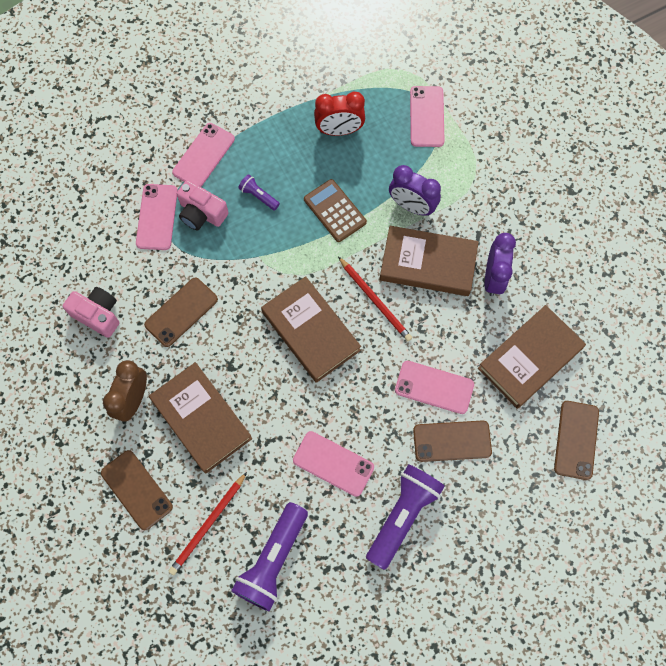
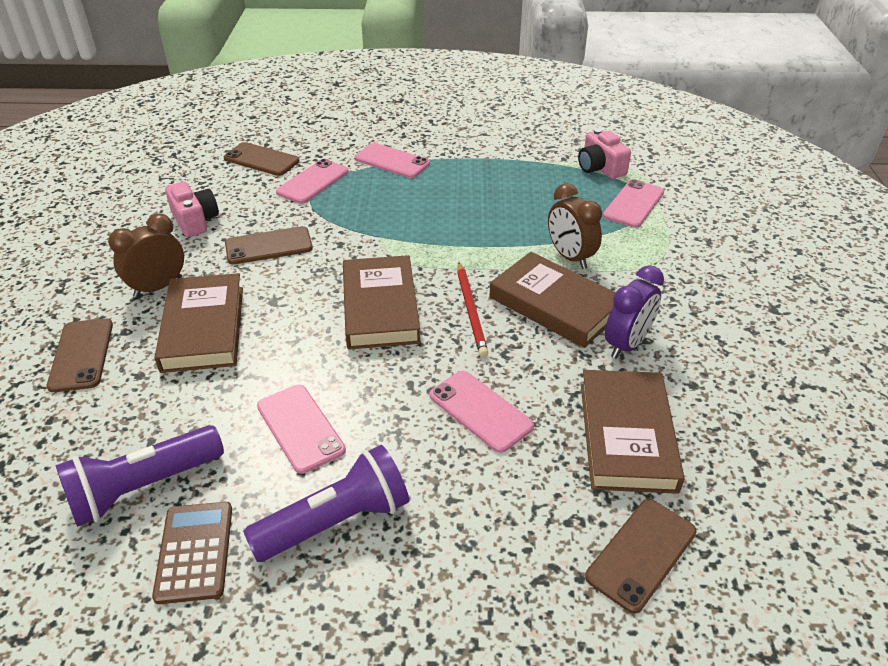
camera: 30 degrees right, 30 degrees down
(202, 213) = (354, 192): pink camera -> pink camera (600, 168)
(204, 155) = (392, 161): pink phone -> pink phone turned 60 degrees clockwise
(208, 524) = (113, 418): red pencil -> none
(258, 196) = (418, 199): purple flashlight -> none
(334, 211) = (484, 233): brown calculator -> brown calculator (194, 552)
(339, 130) = (534, 185): red clock -> none
(412, 206) = (570, 257): purple clock -> brown clock
(452, 441) = (462, 473): brown phone -> brown phone (261, 160)
(529, 358) = (626, 435): brown book -> brown book turned 75 degrees counterclockwise

